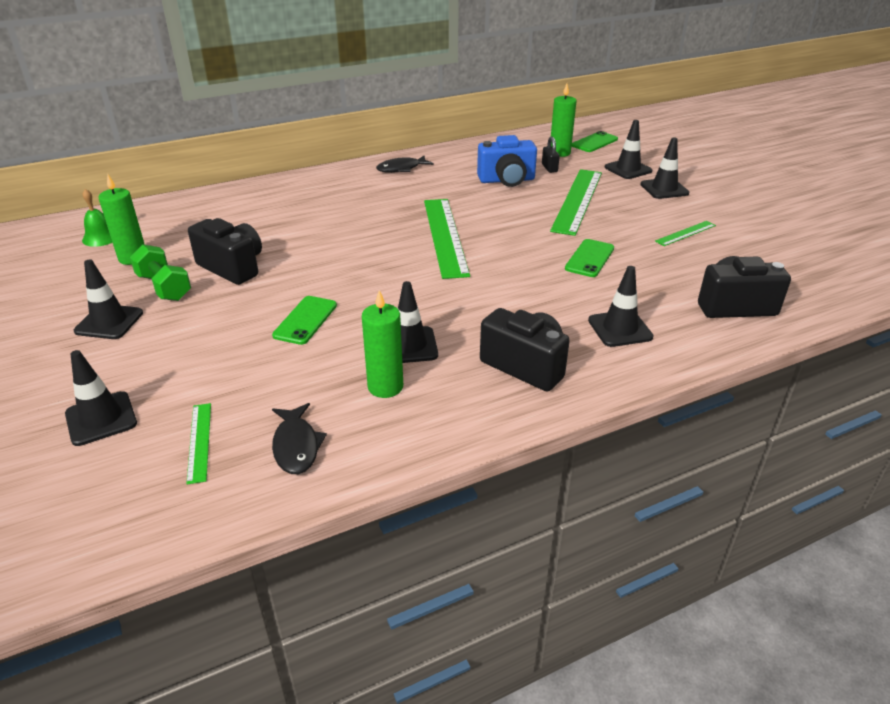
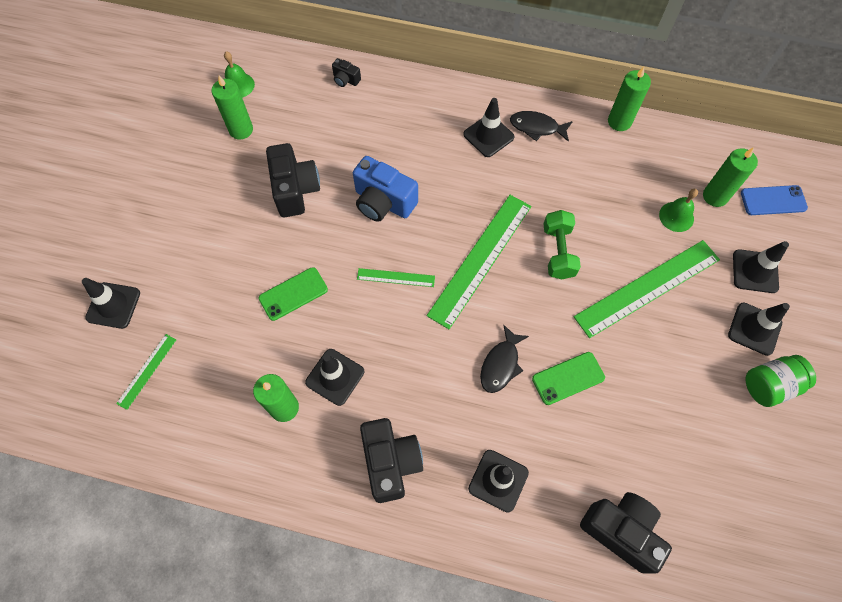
camera: 40 degrees right, 30 degrees up
(109, 322) = (178, 202): black traffic cone -> black traffic cone (488, 136)
(164, 287) = (236, 184): green dumbbell -> green dumbbell (558, 252)
(210, 201) = (346, 80): none -> black camera
(296, 446) = (192, 420): black fish -> black fish (501, 364)
(455, 148) = (619, 121): none -> green candle
(507, 180) = (614, 210): blue camera -> blue camera (383, 202)
(549, 168) = (676, 216): black padlock -> green bell
(594, 142) = (773, 200): green phone -> blue phone
(685, 233) = (694, 409): green ruler -> green ruler (396, 277)
(708, 205) = (770, 385): none -> green jar

